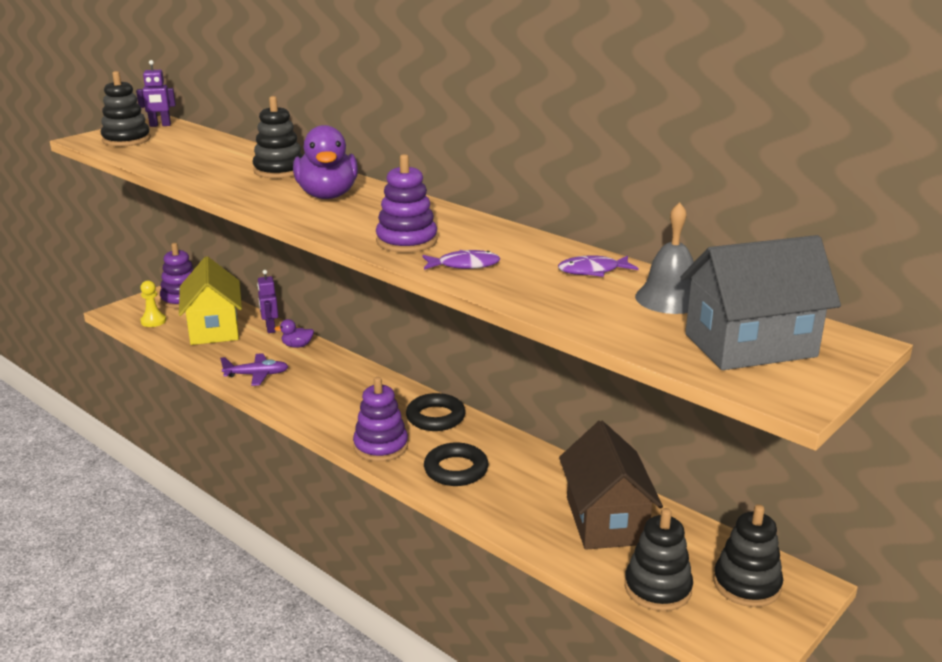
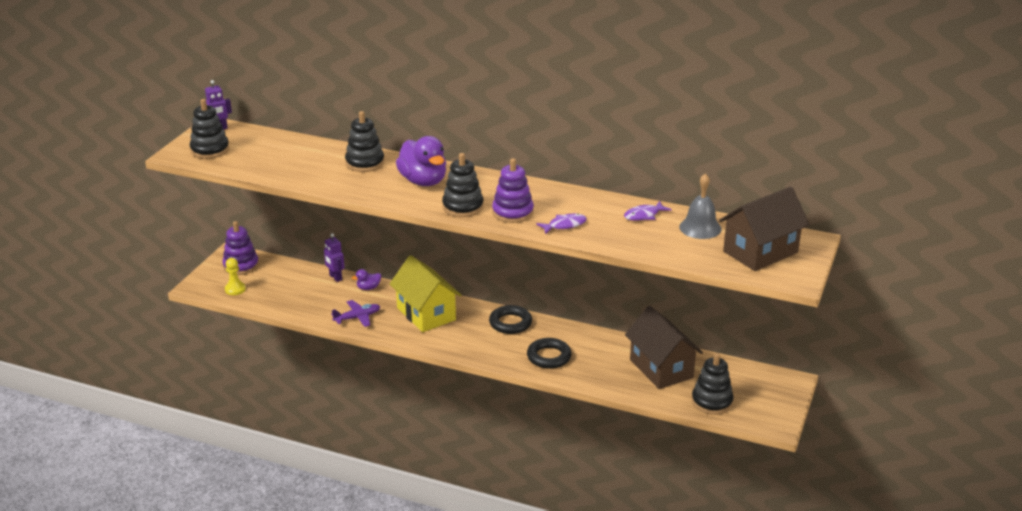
camera: 20 degrees left, 5 degrees up
(214, 329) = (291, 286): yellow house -> yellow house (426, 314)
(381, 446) = (488, 352): purple stacking toy -> none
(746, 584) = (759, 388): black stacking toy -> black stacking toy (463, 207)
(750, 345) = (760, 252): grey house -> brown house

